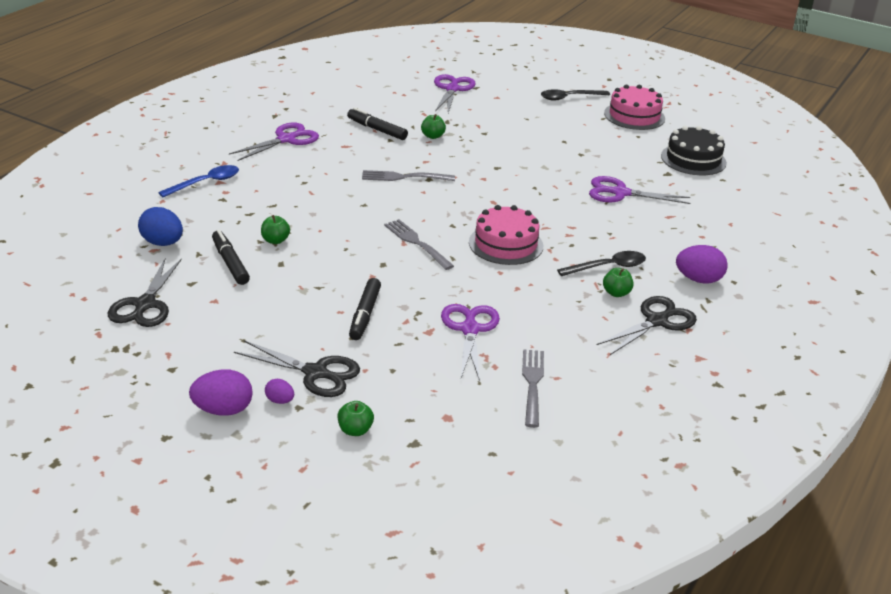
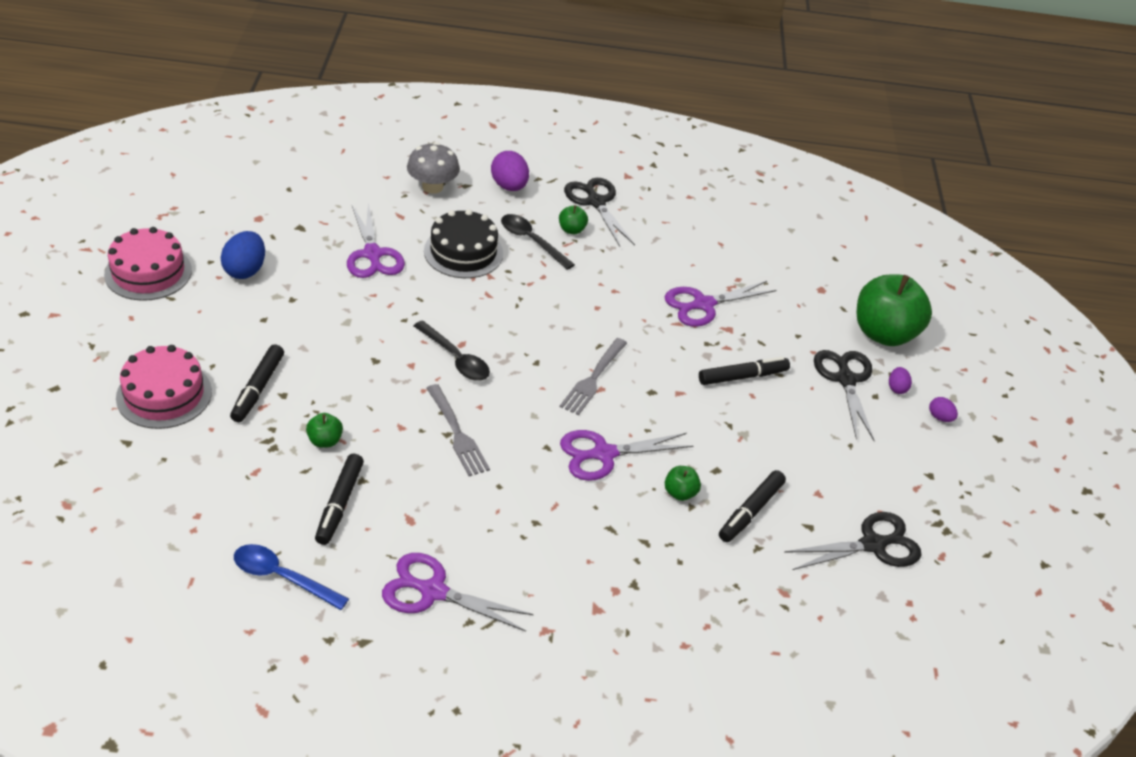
camera: 120 degrees left, 10 degrees up
(162, 243) = (766, 591): blue egg -> blue egg (245, 270)
(206, 183) = (610, 622): blue spoon -> blue spoon (281, 577)
(223, 410) = (939, 417): purple egg -> purple egg, size x0.54
(355, 430) = (883, 333): green apple -> green apple, size x2.36
(452, 89) = (148, 466): purple scissors -> purple scissors (604, 454)
(495, 127) = (258, 388): none -> black marker
(506, 244) = (543, 314): pink cake -> pink cake (164, 394)
(532, 385) = (742, 254): grey fork -> none
(569, 98) = (117, 339): black spoon -> black spoon (456, 359)
(657, 321) = (596, 202): black scissors -> black scissors turned 45 degrees clockwise
(693, 159) = (251, 213): black cake -> black cake (463, 252)
(708, 241) = (432, 187): none -> grey mushroom

